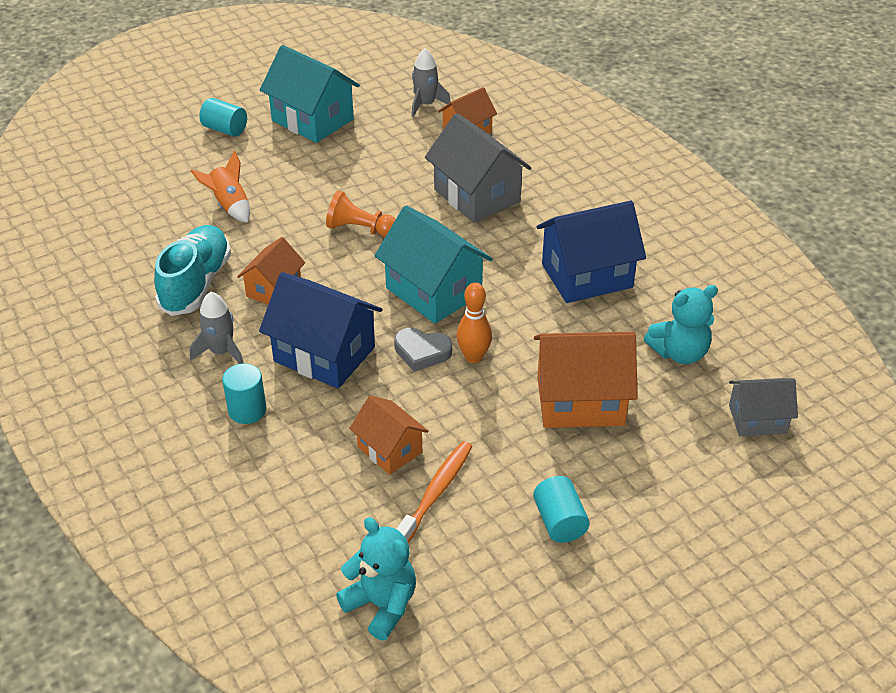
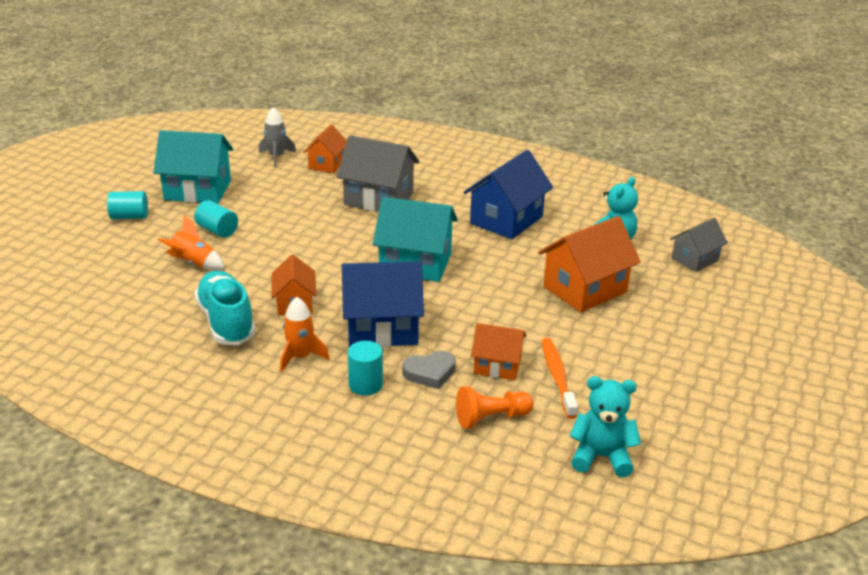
camera: 35 degrees left, 10 degrees down
(221, 352) = (300, 357): grey rocket -> orange rocket
(360, 229) = (317, 245): orange pawn -> orange pawn (491, 418)
(422, 352) = (450, 301): grey heart -> grey heart (430, 373)
(473, 357) = (488, 291): orange bowling pin -> none
(559, 522) = (652, 359): turquoise cylinder -> turquoise cylinder (217, 230)

